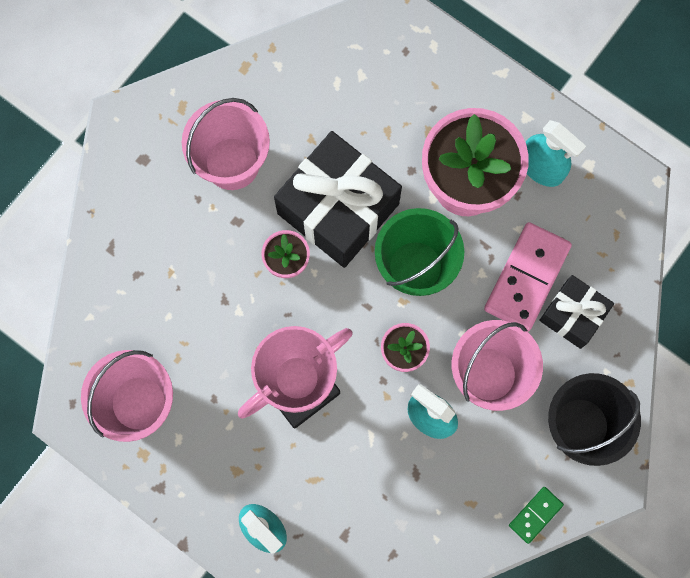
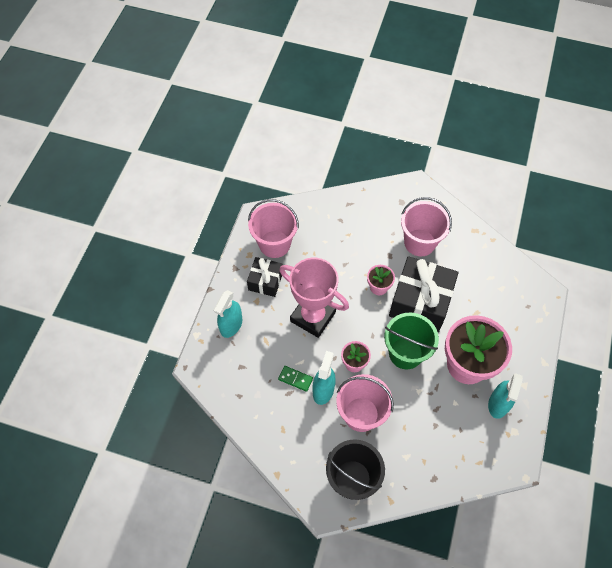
camera: 70 degrees right, 15 degrees down
(526, 277) = (428, 417): pink domino -> none
(535, 515) = (289, 469): green domino -> green domino (295, 379)
(573, 315) = (418, 452): black gift -> black gift (265, 281)

